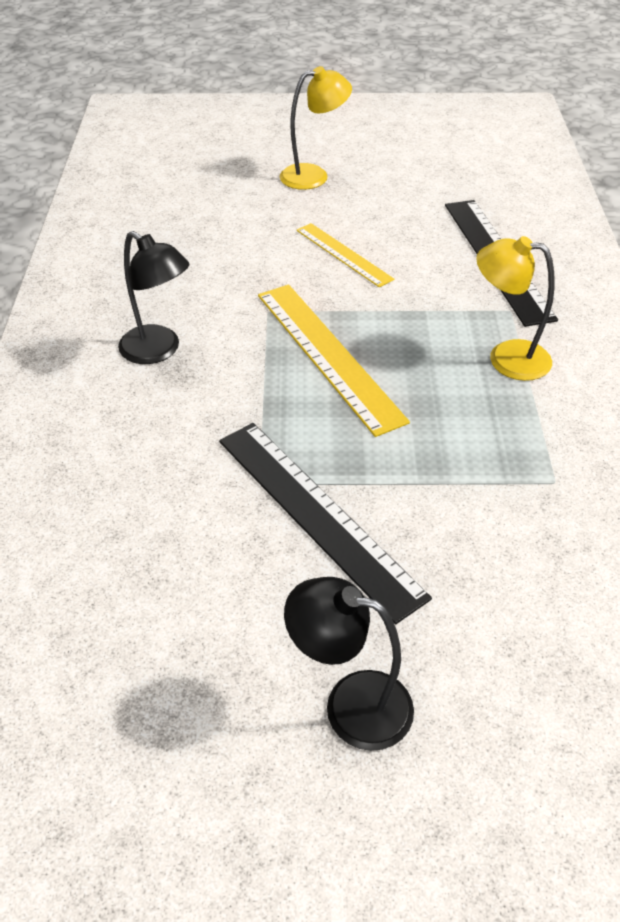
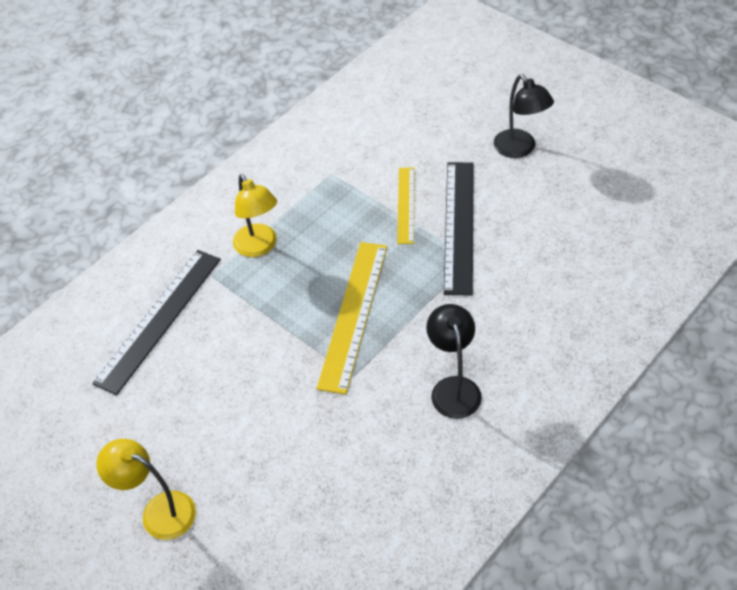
camera: 135 degrees left, 5 degrees up
(343, 254) = (247, 395): yellow ruler -> yellow ruler (406, 205)

